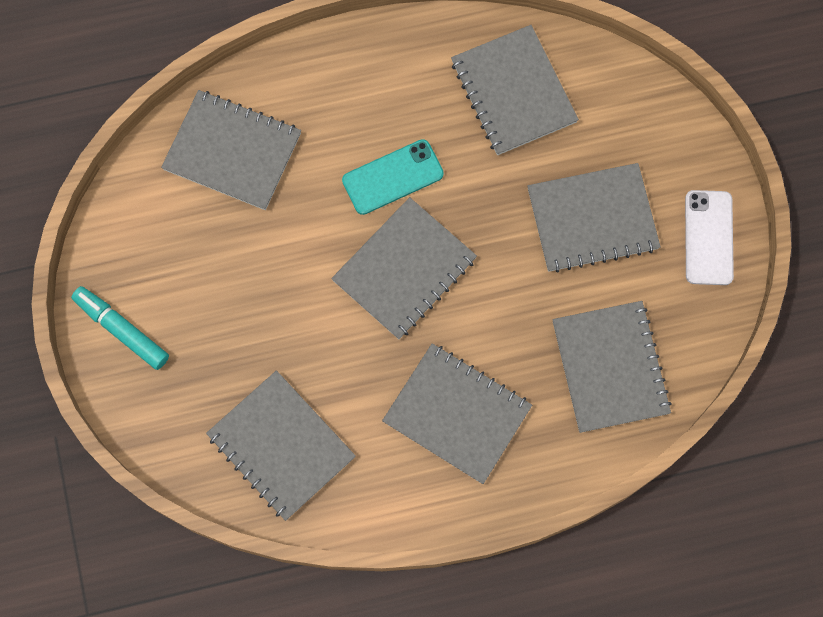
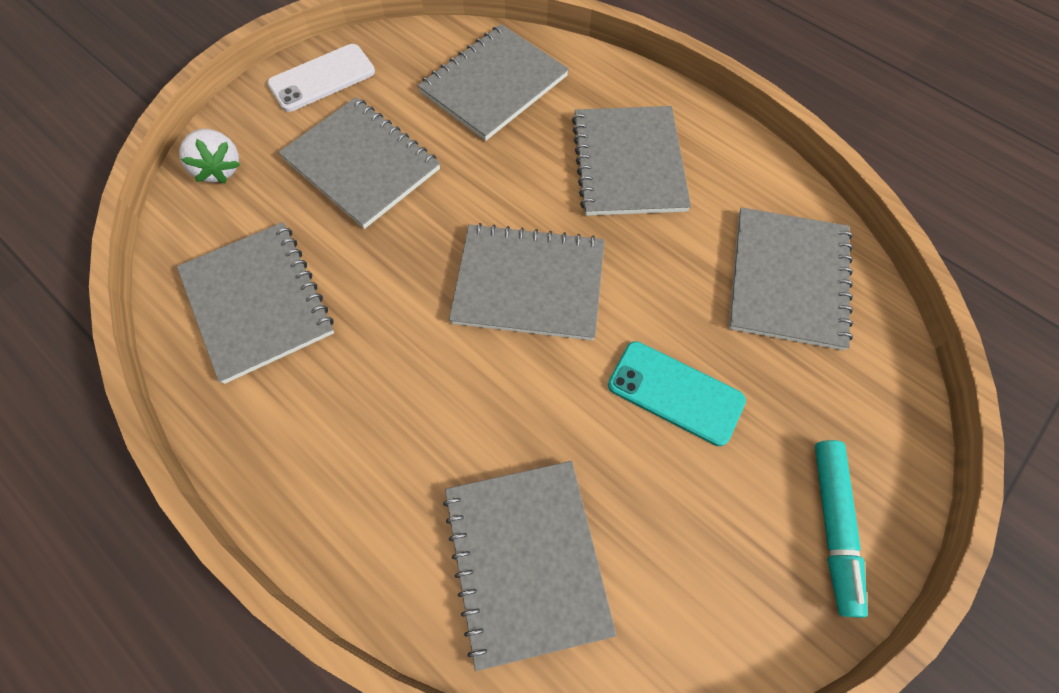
camera: 125 degrees left, 10 degrees down
(392, 177) = (435, 357): turquoise phone -> turquoise phone (675, 392)
(513, 92) = (257, 302): grey notebook -> grey notebook turned 60 degrees counterclockwise
(656, 118) = (219, 169): none -> white strawberry

